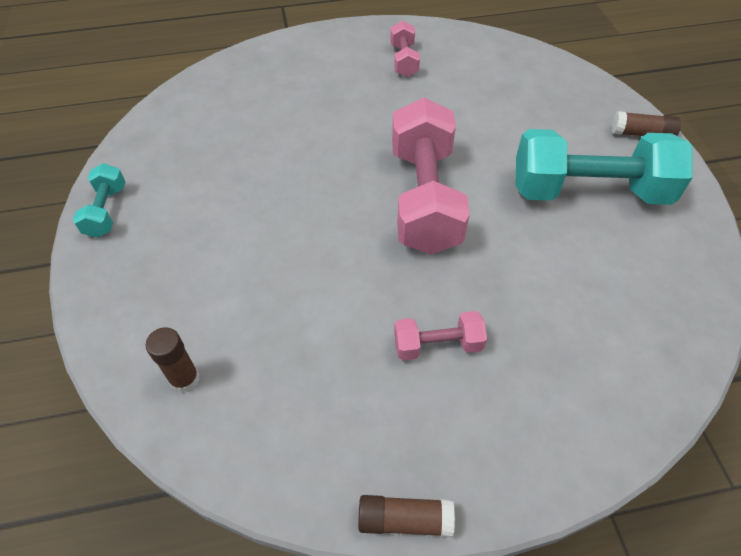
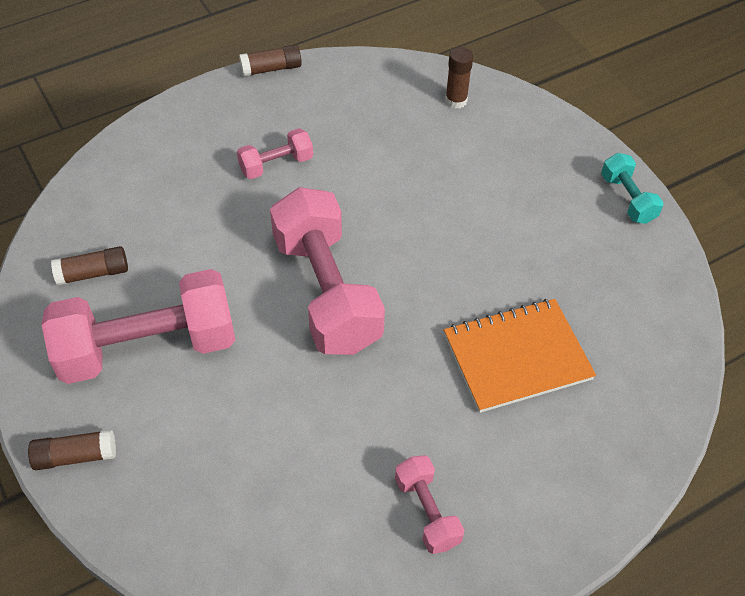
camera: 160 degrees right, 0 degrees up
(295, 120) = (517, 357): none -> orange notebook
(589, 191) = (148, 347): turquoise dumbbell -> pink dumbbell
(647, 268) = (93, 273): none -> brown glue stick

